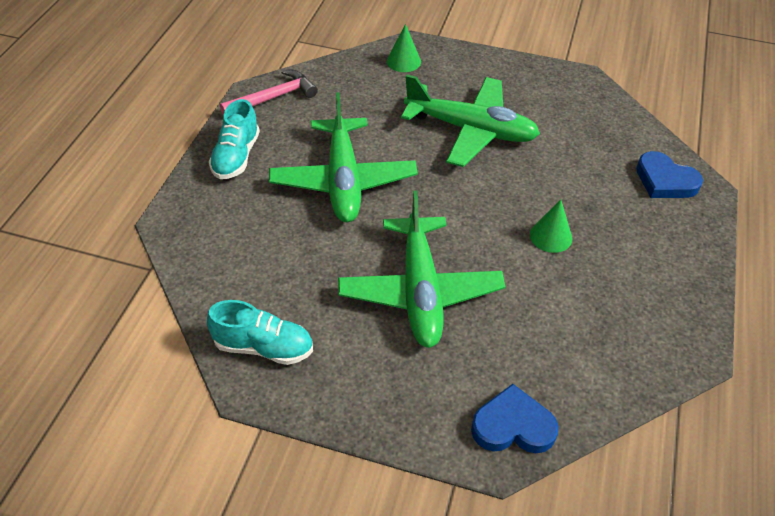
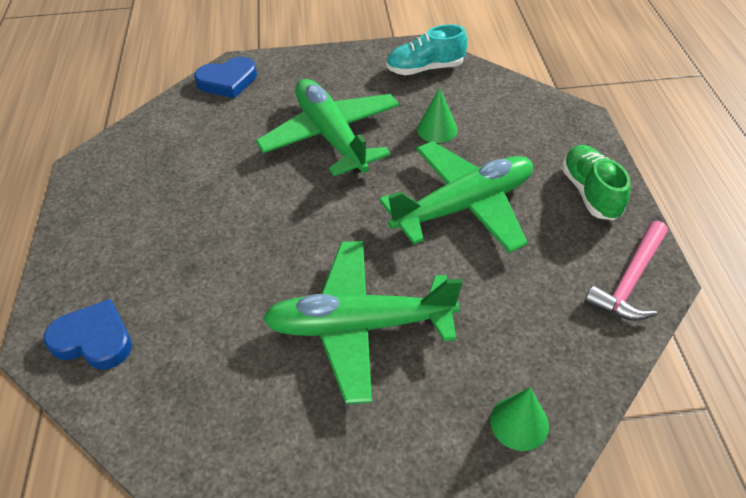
camera: 160 degrees right, 0 degrees up
(236, 157) = (590, 193): turquoise shoe -> green shoe
(343, 180) = (464, 206): green plane -> green plane turned 90 degrees clockwise
(551, 236) = (226, 221): green cone -> green cone (437, 129)

